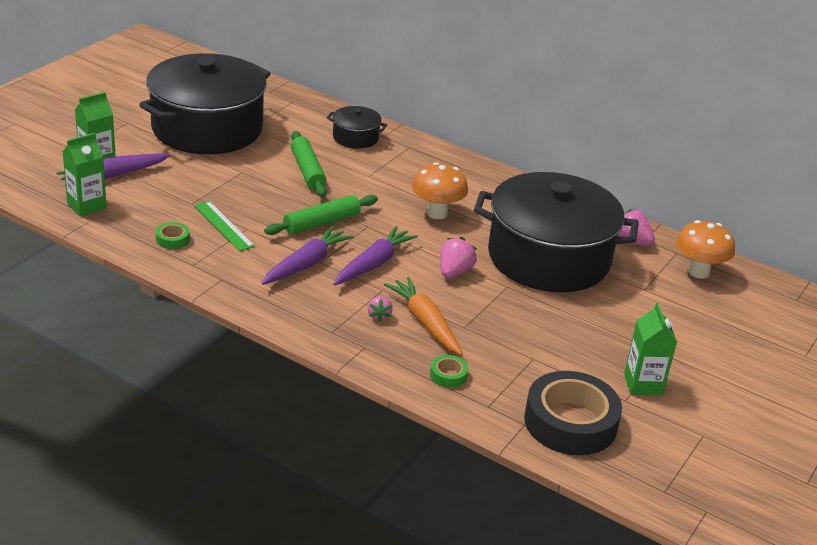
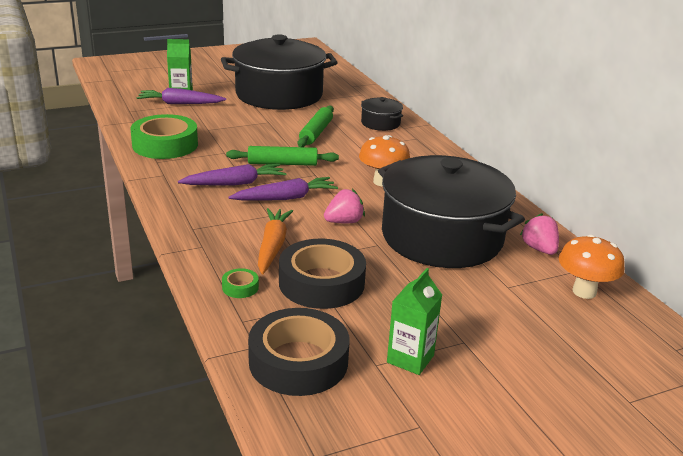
camera: 35 degrees right, 5 degrees down
(86, 205) = (140, 114): green carton -> none
(173, 239) = (165, 145): green tape -> green tape, size x2.41
(224, 226) = (210, 147): green ruler -> none
(379, 316) = (242, 230): pink strawberry -> none
(507, 343) = (321, 283): none -> black tape

